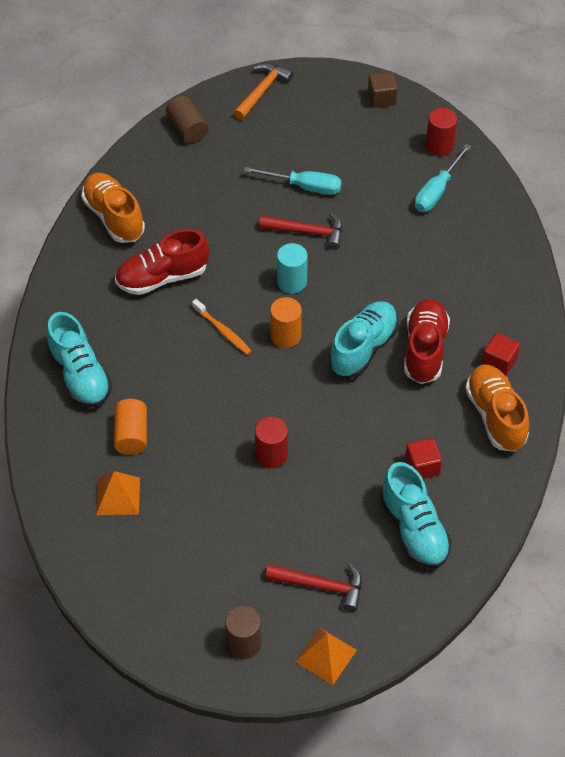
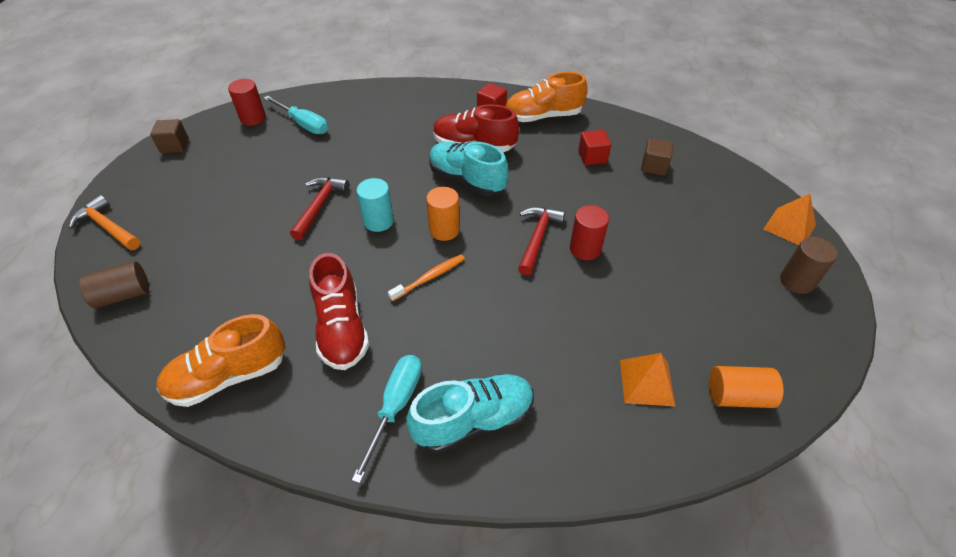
camera: 85 degrees left, 5 degrees down
(131, 435) = (563, 366): orange cylinder -> orange cylinder (737, 396)
(304, 186) = (259, 204): turquoise screwdriver -> turquoise screwdriver (395, 406)
(321, 586) = (721, 225): red hammer -> red hammer (537, 238)
(414, 529) = (654, 166): turquoise shoe -> brown cube

